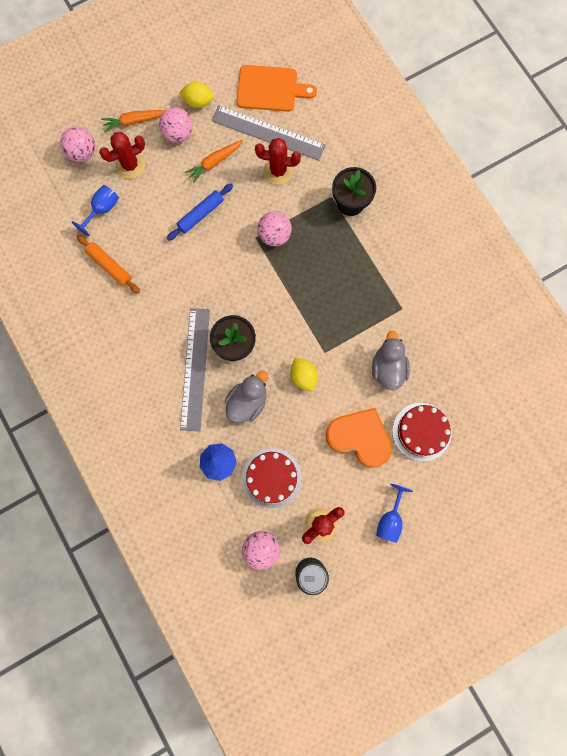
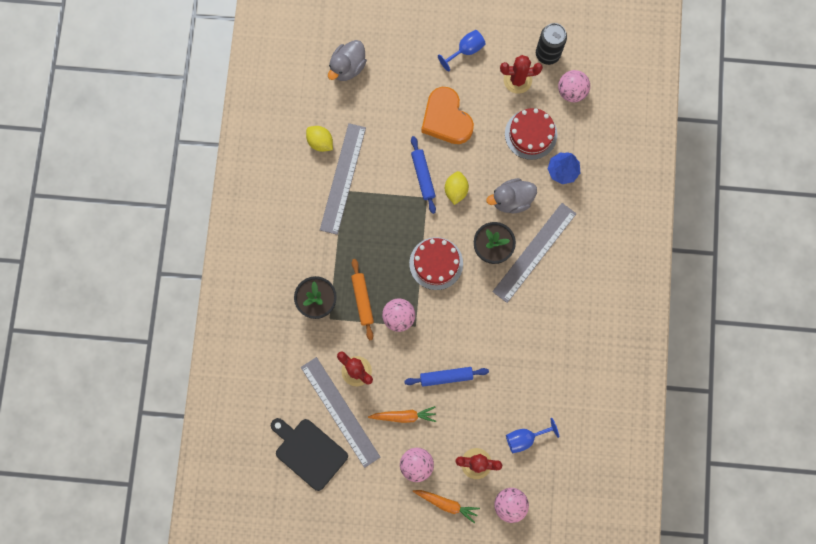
camera: 145 degrees left, 0 degrees up
(109, 266) = (549, 383): orange rolling pin -> orange rolling pin (362, 300)
(198, 102) = (379, 484): yellow lemon -> yellow lemon (320, 142)
(270, 89) = (309, 452): orange cutting board -> black cutting board
(342, 369) = (423, 176): none -> blue rolling pin
(388, 368) = (388, 154): grey duck -> grey duck (347, 67)
(410, 319) = (342, 178): none -> grey ruler
(421, 431) = (398, 93): red cake -> red cake (436, 263)

